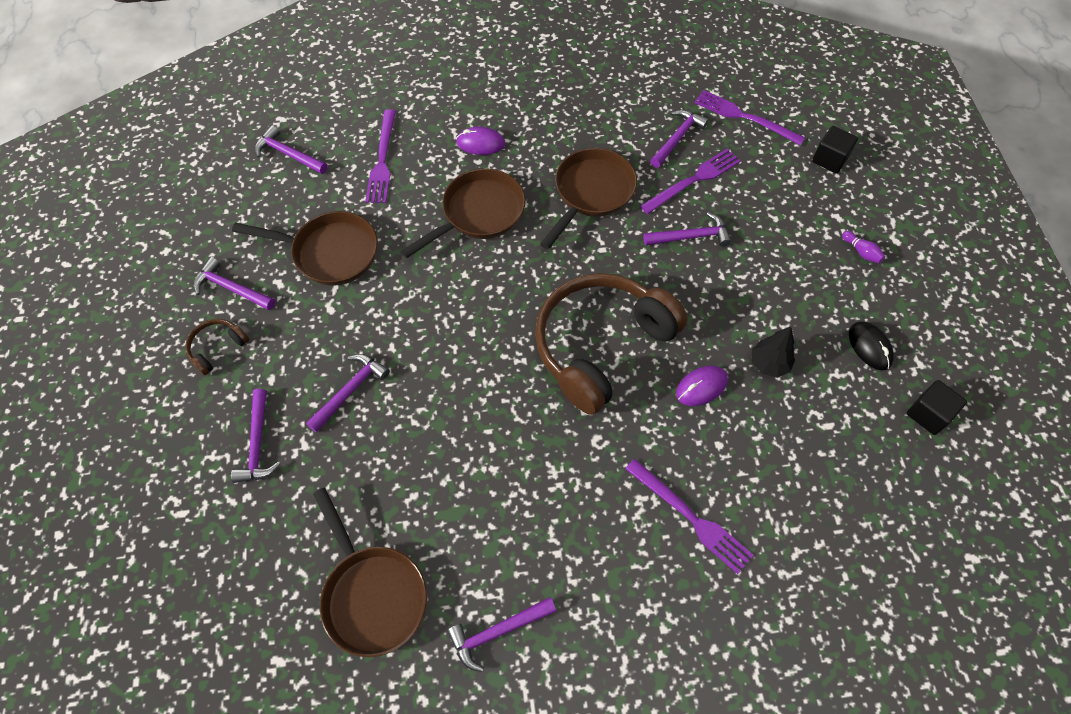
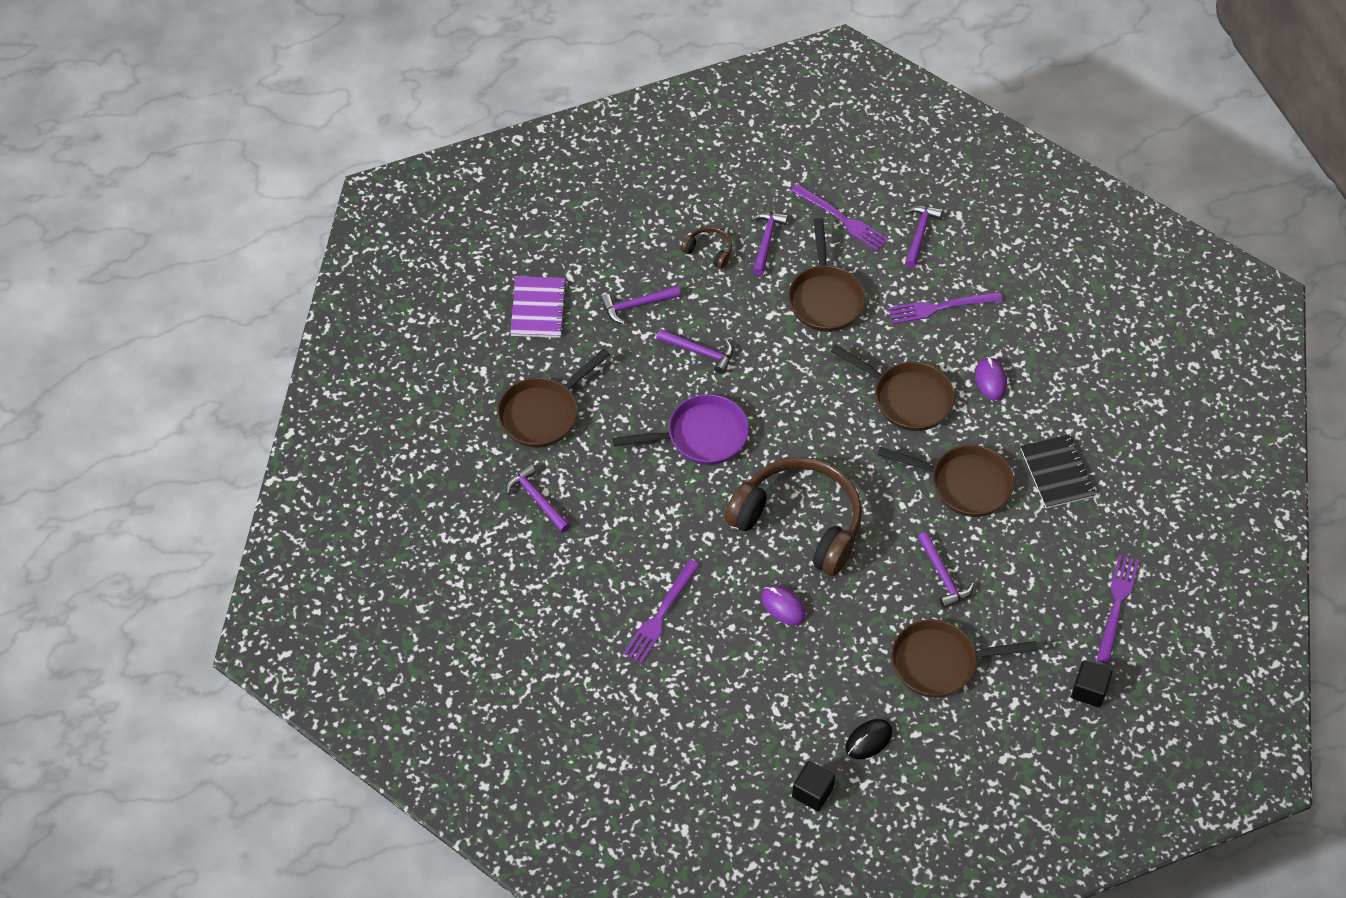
camera: 75 degrees right, 5 degrees down
(211, 564) = (538, 308): none -> purple notebook
(463, 416) = (701, 436): none -> purple pan
(597, 122) = (1057, 473): none -> black notebook
(677, 138) = (1063, 547): purple hammer -> none
(693, 180) = (1013, 569): purple fork -> purple fork (842, 219)
(768, 364) = (823, 657): black tree -> none
(787, 264) = (939, 663): none -> brown pan
(861, 252) = (977, 727): purple bowling pin -> none

